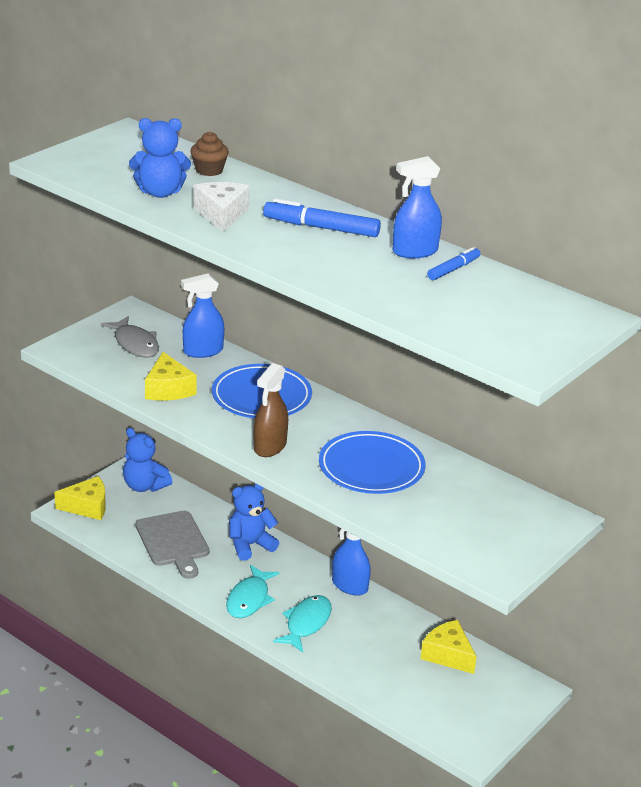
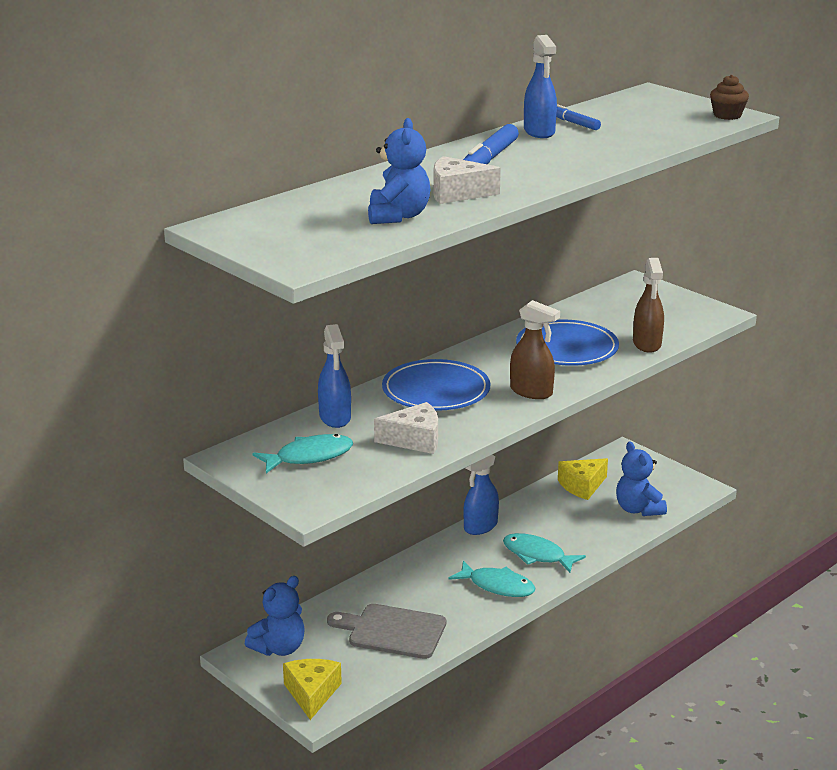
camera: 80 degrees left, 5 degrees down
(135, 344) = (309, 457): grey fish -> turquoise fish
(168, 389) = (414, 440): yellow cheese -> white cheese
(173, 542) = (392, 631): grey cutting board -> grey cutting board turned 150 degrees counterclockwise
(209, 170) = (341, 195): brown cupcake -> brown cupcake (727, 115)
(250, 545) = (406, 580): blue teddy bear -> blue teddy bear (638, 509)
(397, 518) = (647, 344): none -> brown spray bottle

